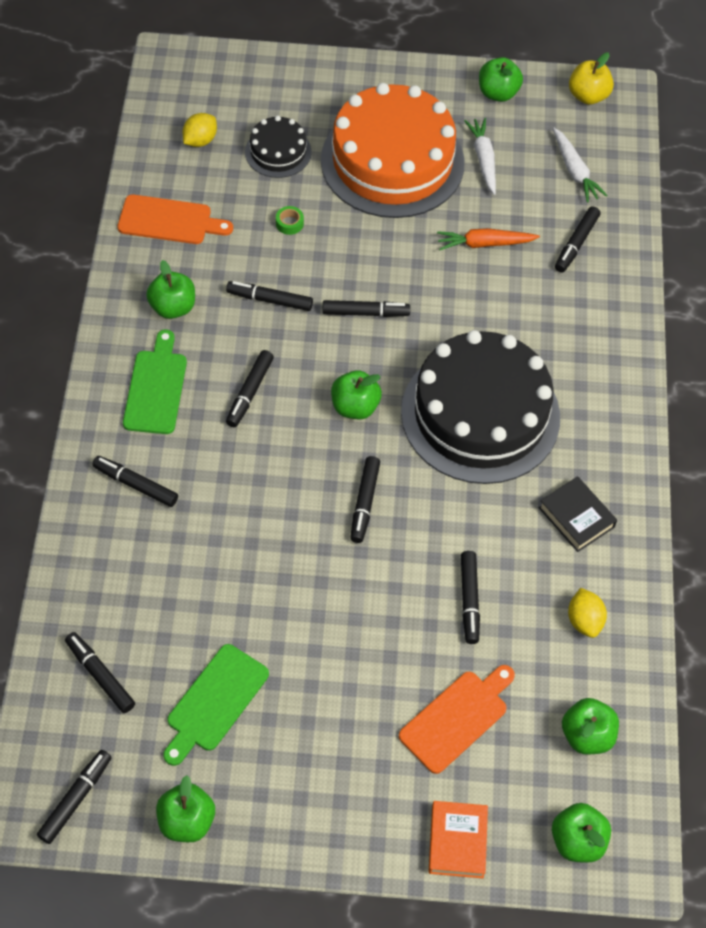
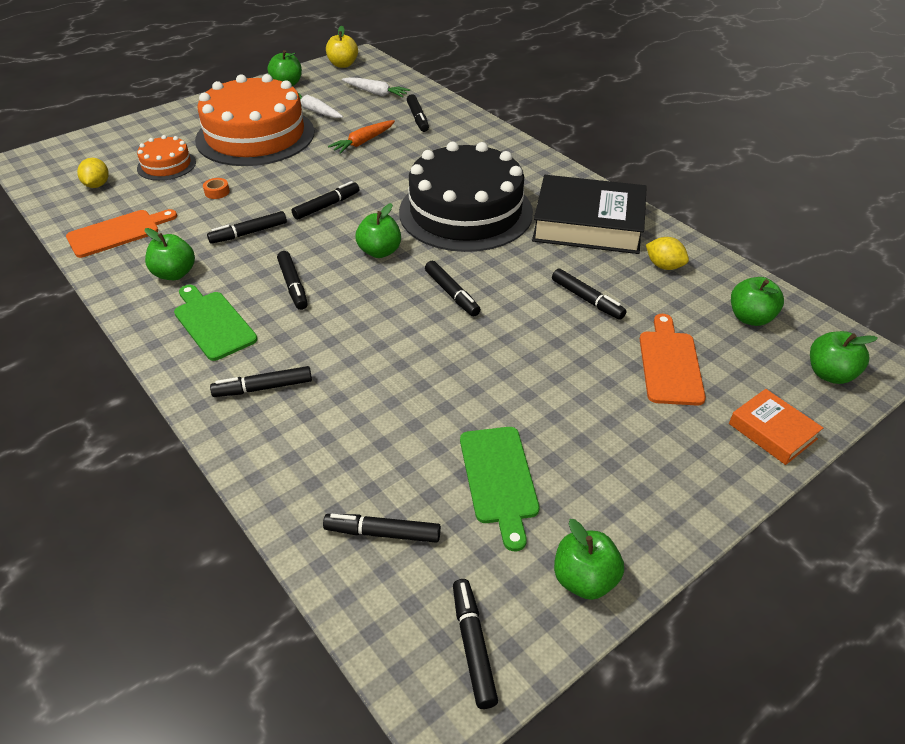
camera: 40 degrees left, 15 degrees down
(278, 152) = (166, 165): black cake -> orange cake
(289, 223) = (217, 192): green tape -> orange tape
(576, 517) = (588, 224): black book -> black book, size x2.04

